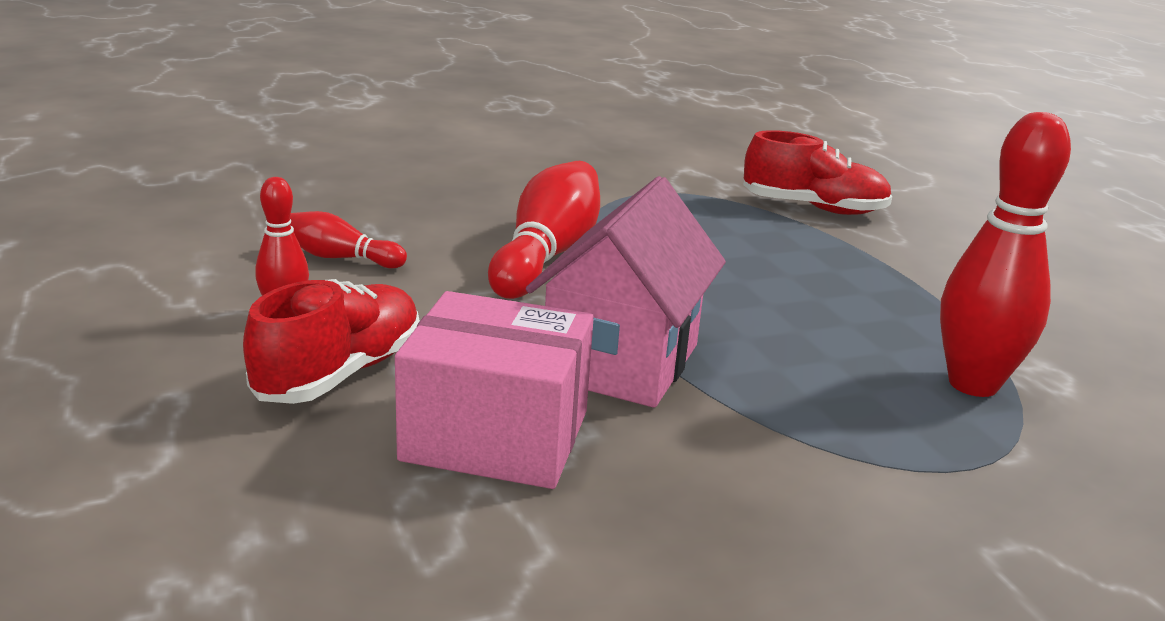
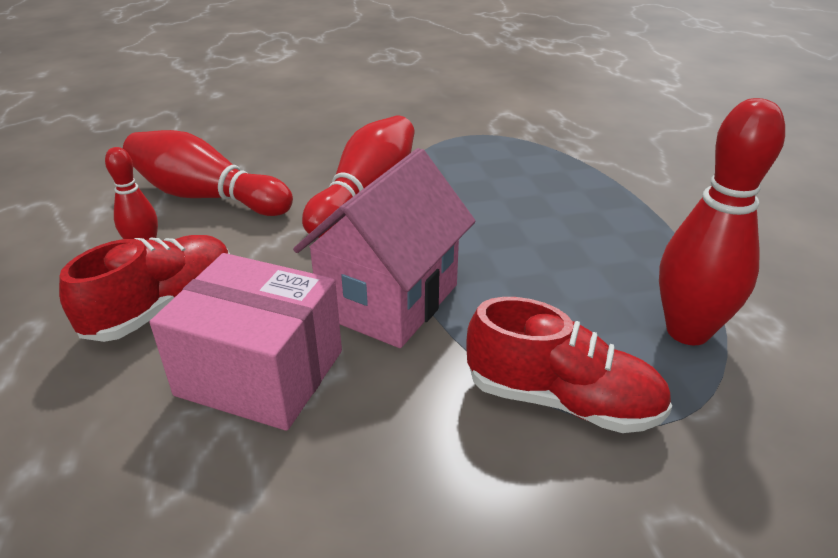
camera: 10 degrees right, 10 degrees up
(340, 258) = (206, 197): red bowling pin -> red bowling pin, size x1.85
(813, 208) = (599, 149): red shoe -> red shoe (561, 400)

